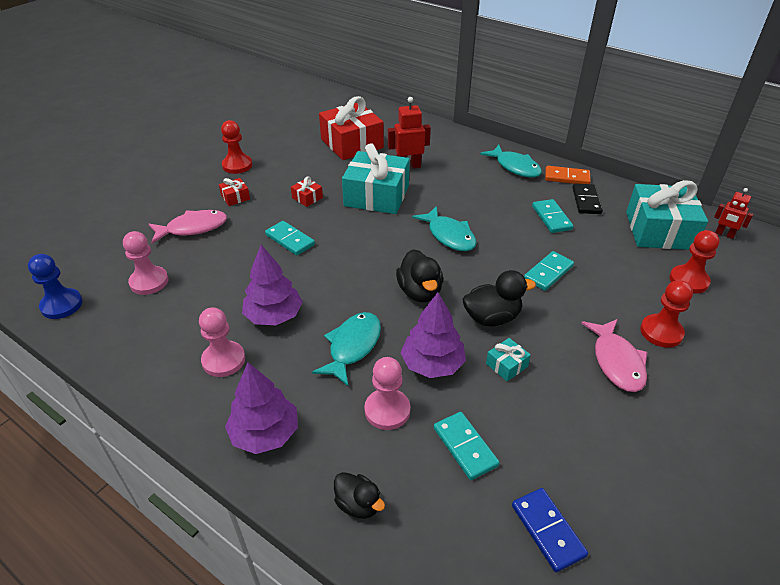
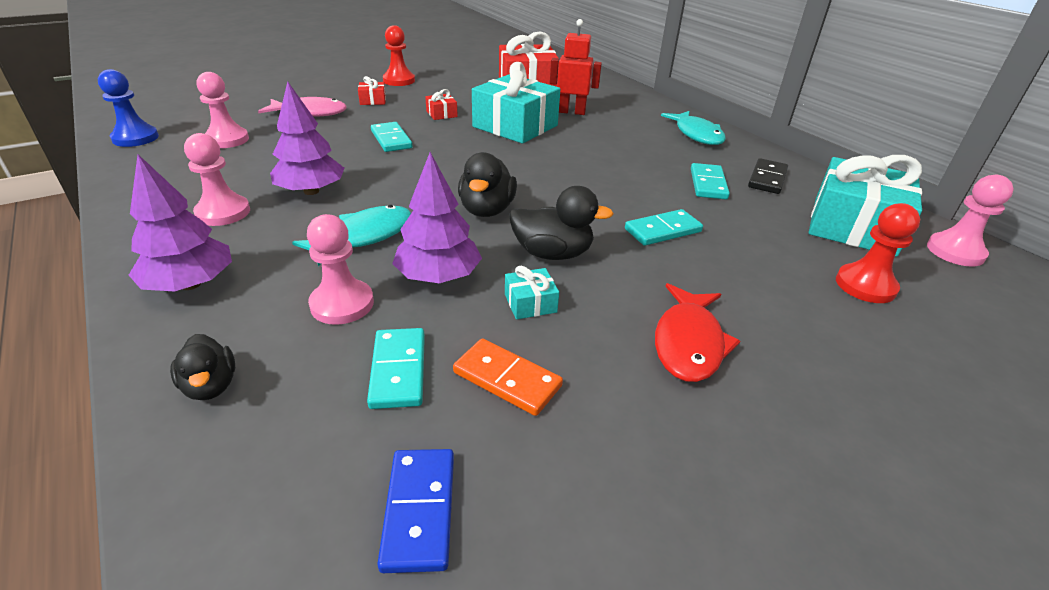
camera: 20 degrees right, 5 degrees down
(449, 235) = (566, 172): turquoise fish -> none
(567, 177) = (756, 155): orange domino -> orange domino (507, 379)
(616, 362) = (688, 343): pink fish -> red fish
(661, 332) = (782, 329): red pawn -> none
(724, 234) = (955, 251): red robot -> pink pawn

